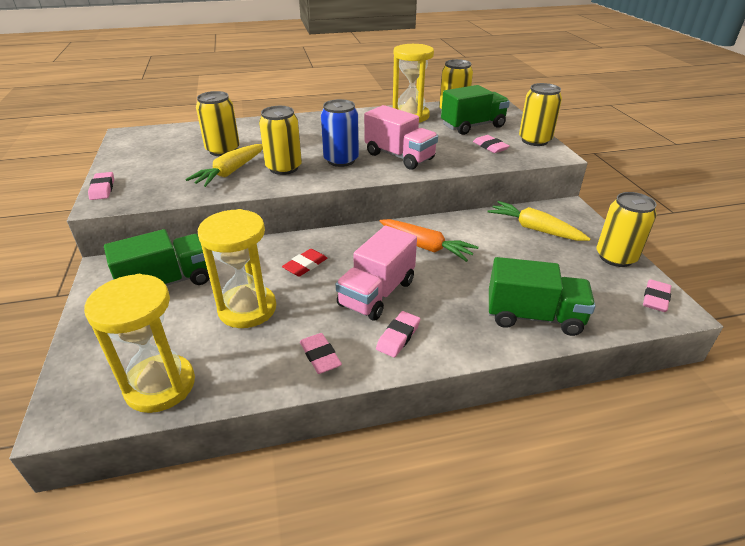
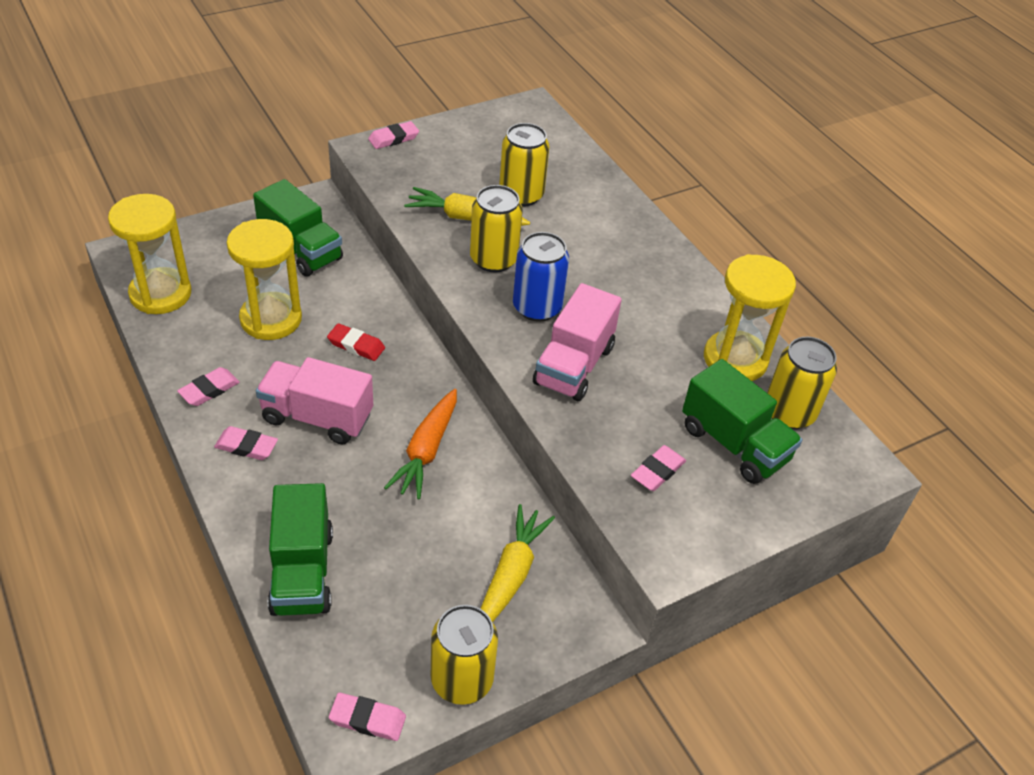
camera: 70 degrees right, 10 degrees up
(534, 140) = (713, 533): yellow can -> none

